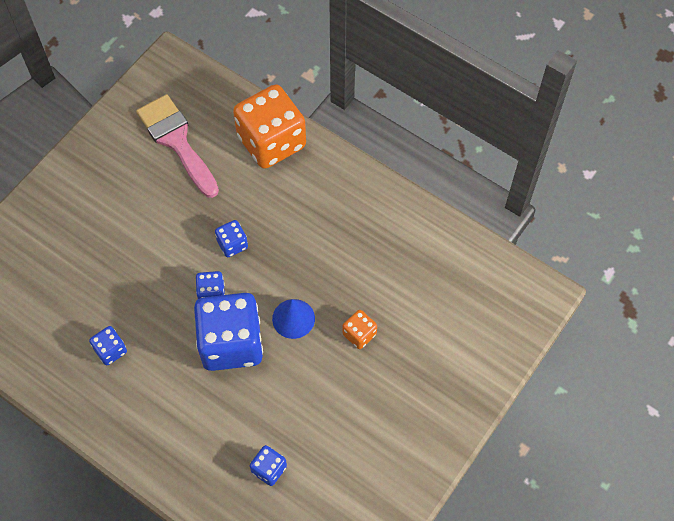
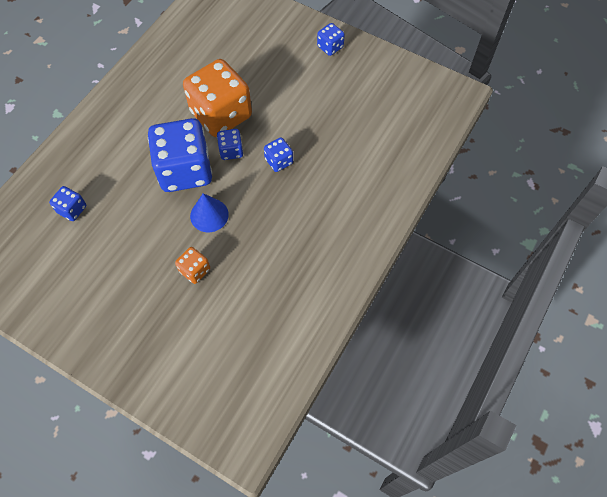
camera: 85 degrees right, 0 degrees up
(110, 350) = (178, 89): blue dice -> blue dice (330, 47)
(177, 141) = (376, 109): pink brush -> none
(271, 142) = (388, 180): orange dice -> orange dice (221, 114)

